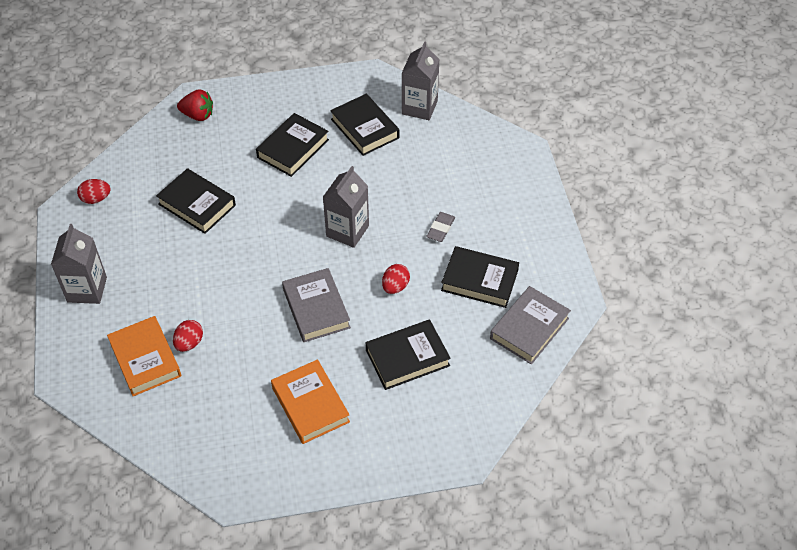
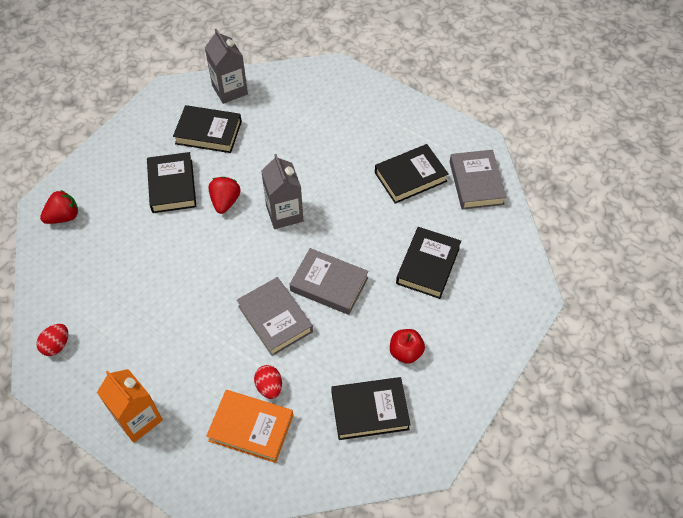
camera: 45 degrees left, 5 degrees up
(87, 289) = (138, 419): grey carton -> orange carton
(197, 205) = (148, 283): black book -> black book (370, 411)
(249, 300) = (275, 319): none -> grey book
(310, 405) = (405, 352): orange book -> red apple
(316, 189) = (225, 202): none -> red strawberry
(395, 286) = (363, 225): red egg -> none
(440, 229) = (345, 162): grey eraser -> none

